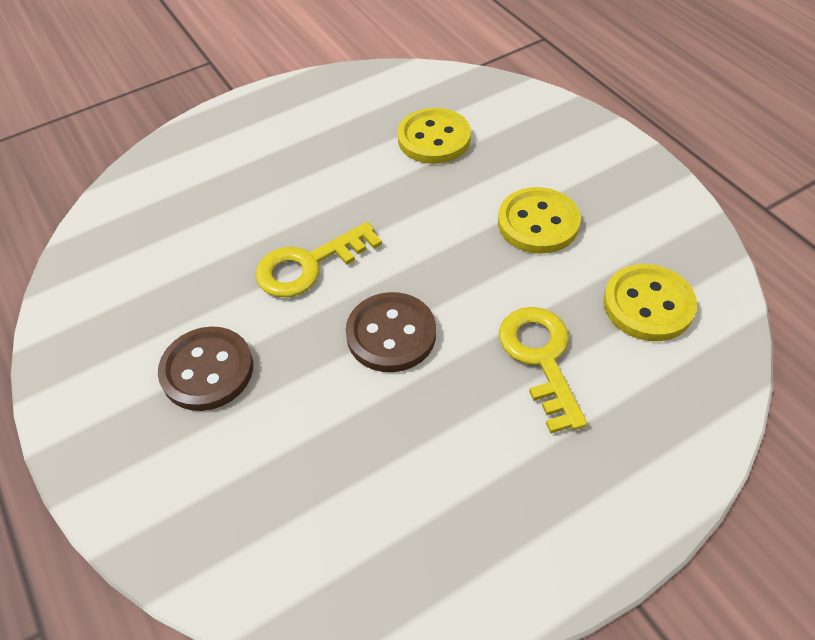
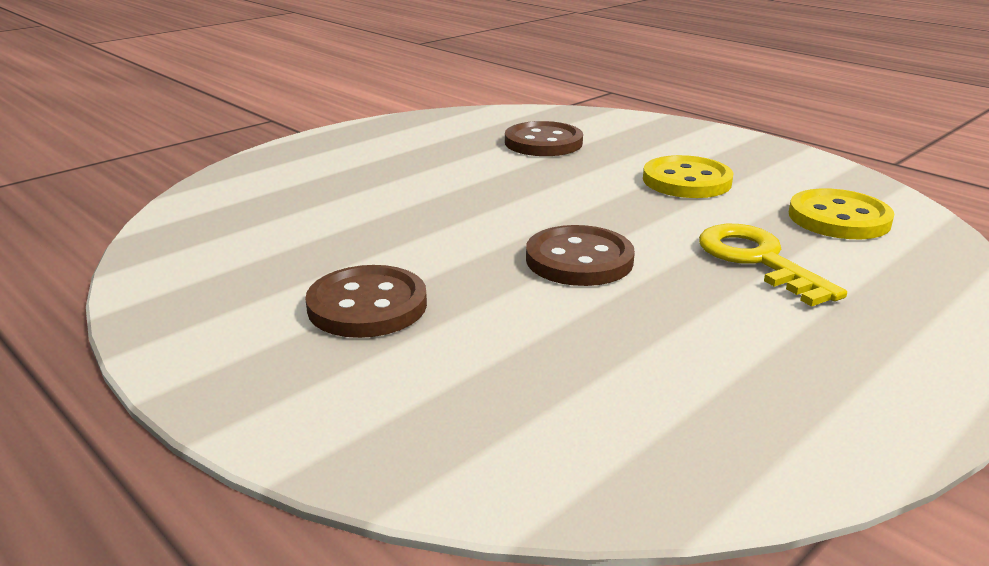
camera: 15 degrees left, 25 degrees down
(308, 265) = (454, 224): yellow key -> none
(434, 138) = (543, 142): yellow button -> brown button

